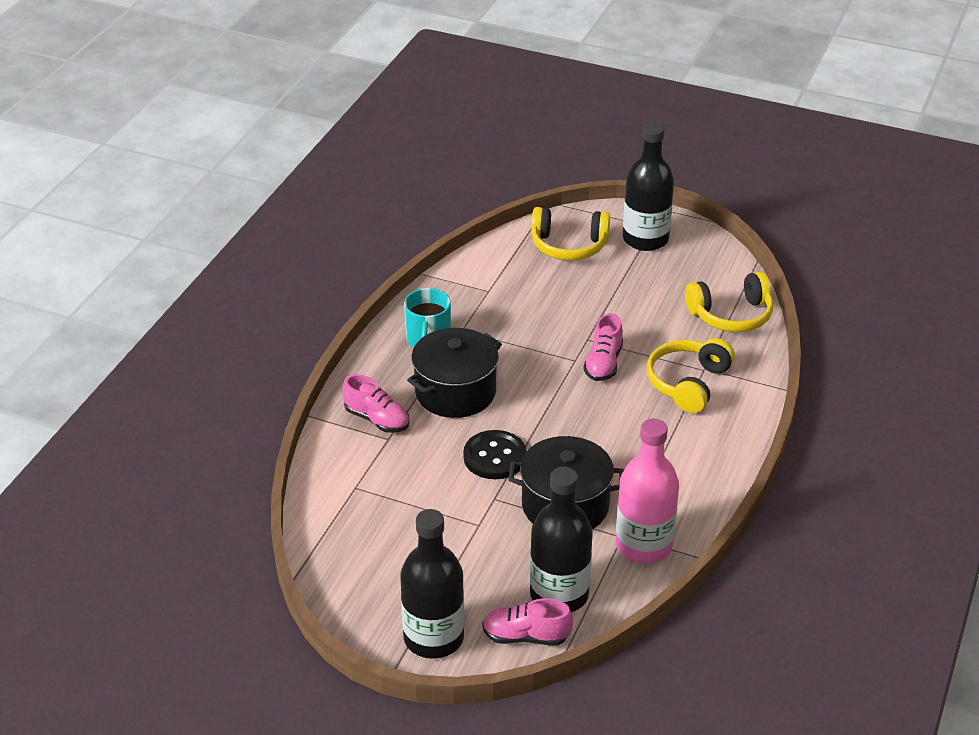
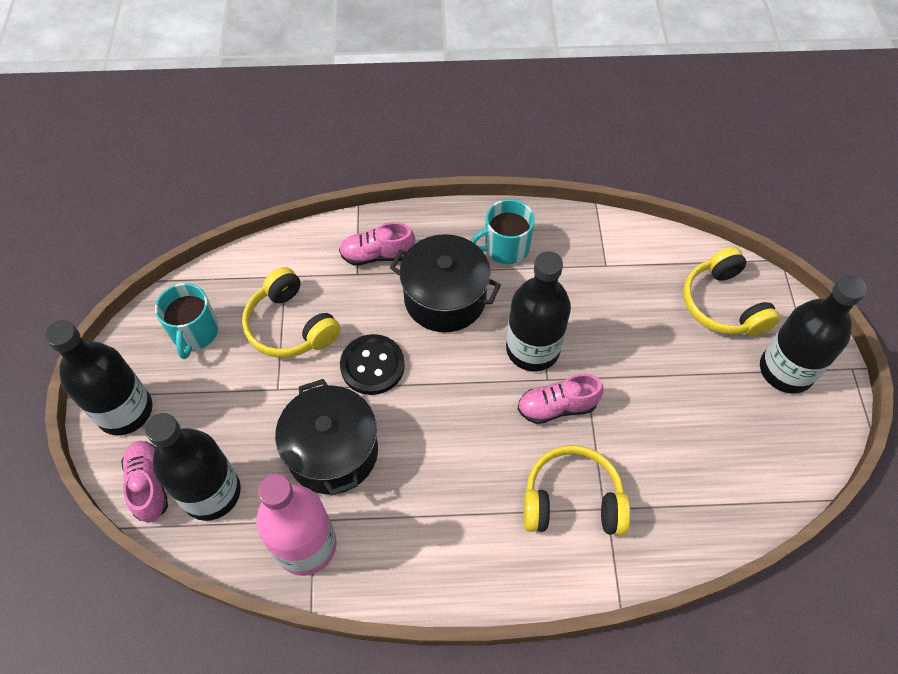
camera: 65 degrees right, 20 degrees up
(376, 567) = (195, 332): none -> turquoise mug
(377, 419) = (377, 255): pink shoe -> pink shoe turned 75 degrees clockwise
(541, 358) = (532, 349): none -> black bottle
(731, 315) = (714, 505): yellow headphones -> yellow headphones (290, 326)

